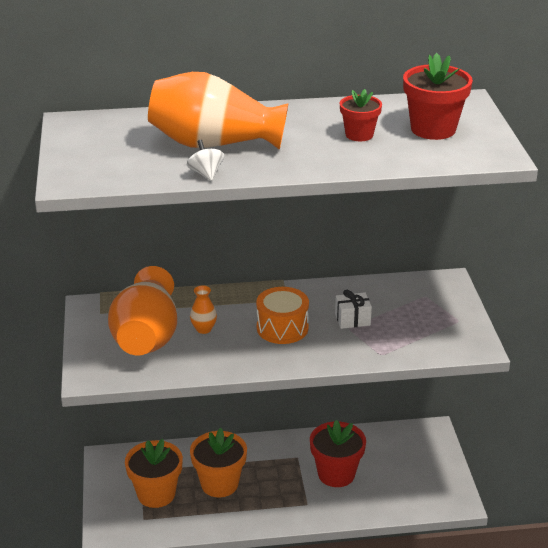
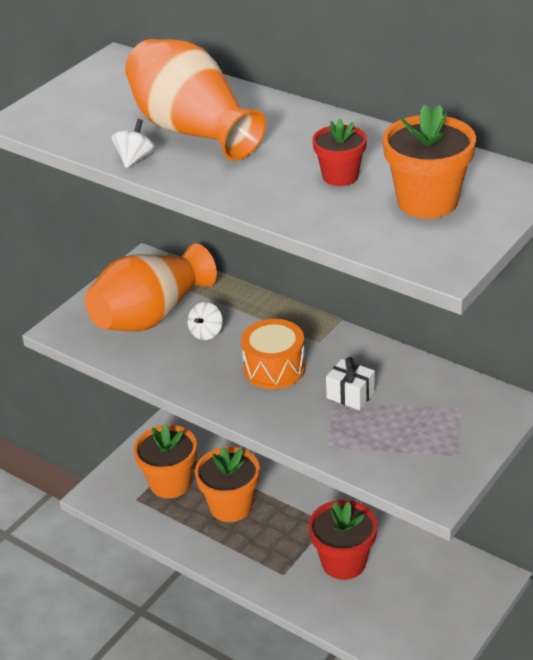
camera: 45 degrees right, 5 degrees up
(204, 329) = (206, 333): orange vase -> white spinning top
(433, 129) = (427, 202): red flower pot -> orange flower pot

